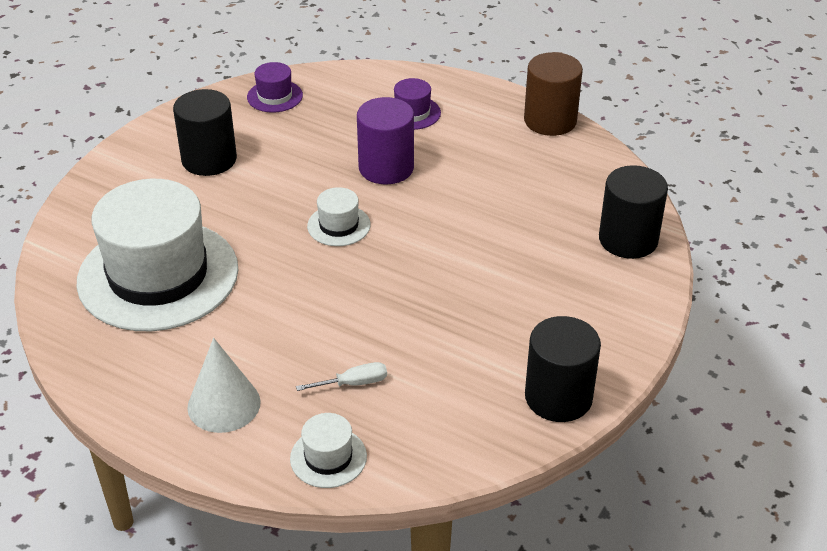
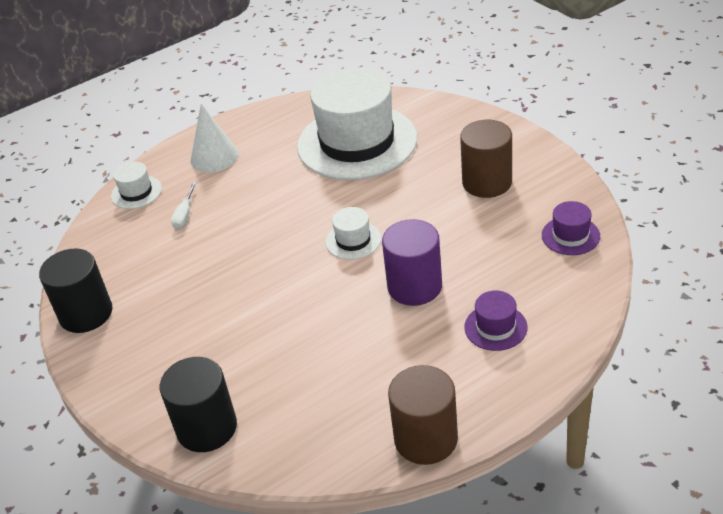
camera: 120 degrees right, 0 degrees up
(209, 159) = (487, 182): black cylinder -> brown cylinder

